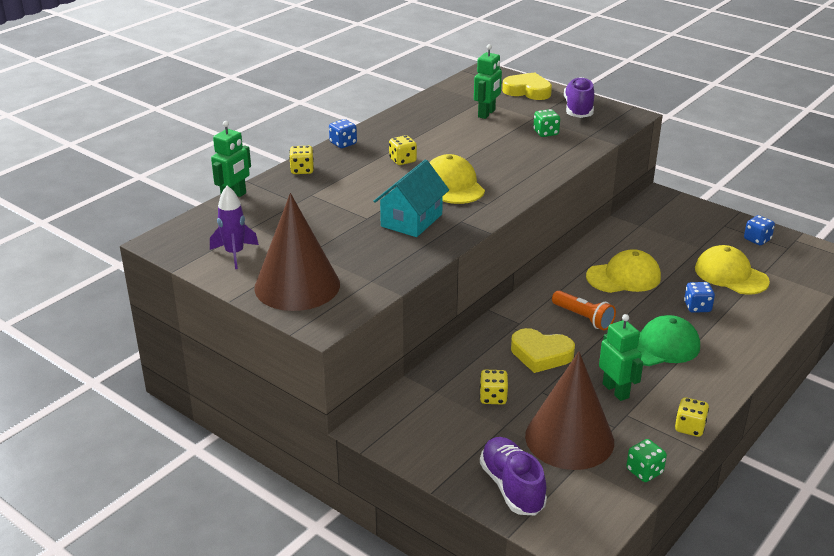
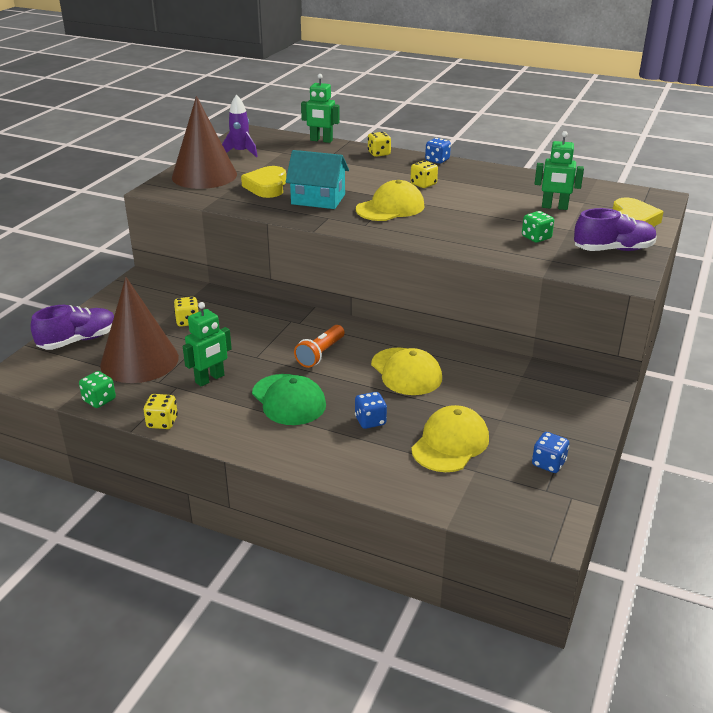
camera: 75 degrees right, 0 degrees up
(541, 354) = (254, 337): yellow heart -> yellow heart (267, 186)

